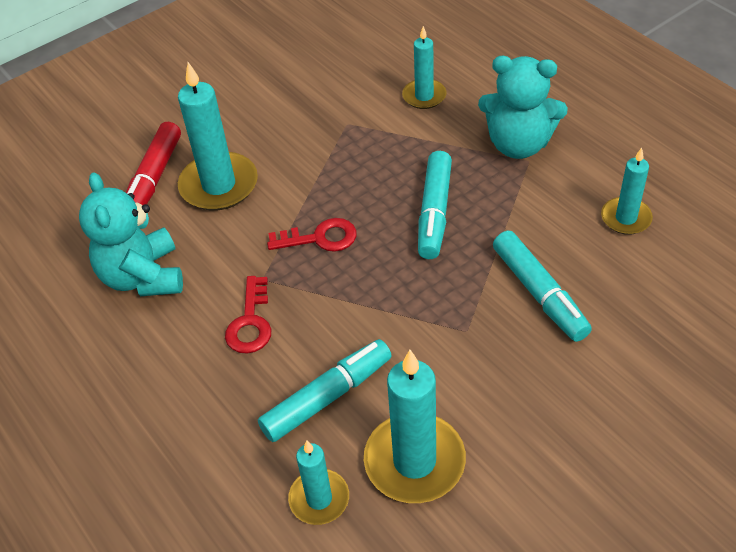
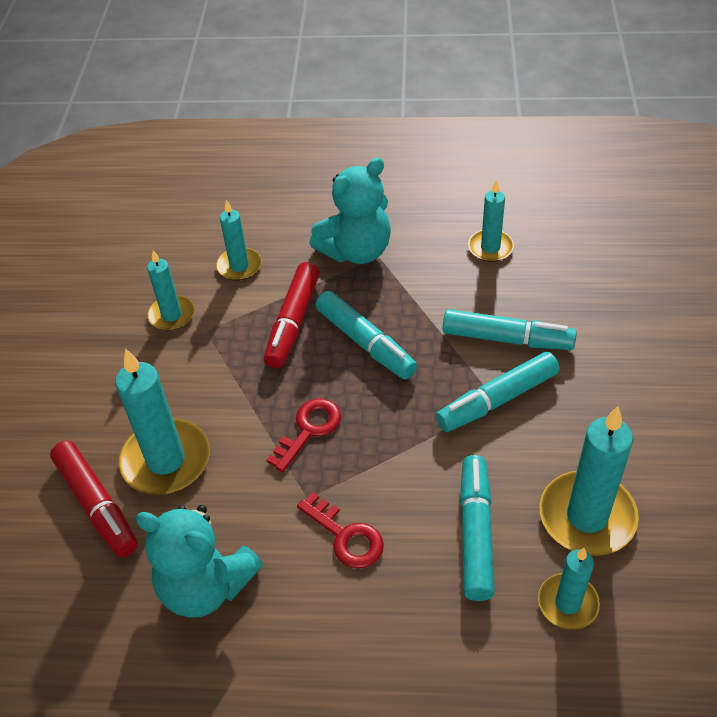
camera: 50 degrees left, 0 degrees up
(340, 97) = (172, 315): none -> turquoise candle
(406, 160) = (293, 322): none -> red marker
(468, 328) = (497, 400): none -> turquoise marker

